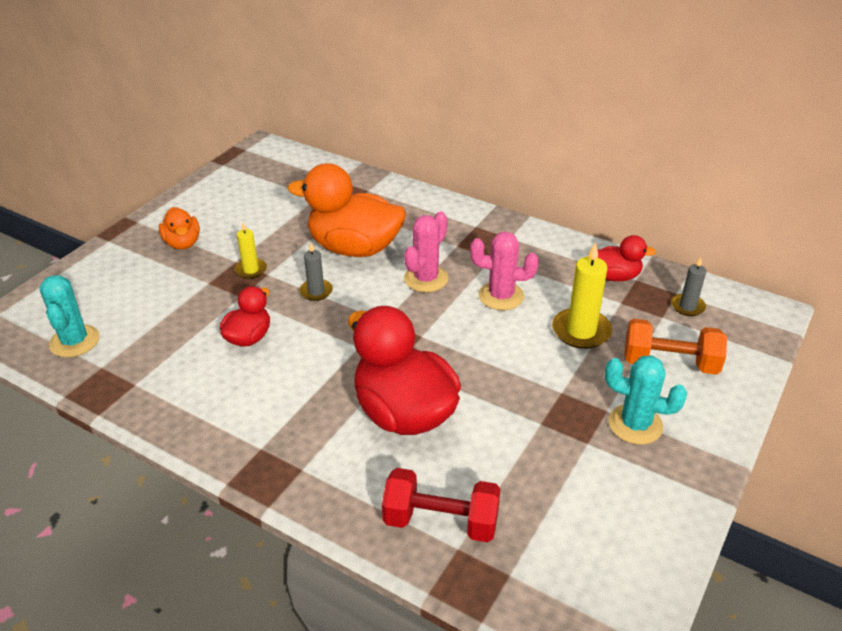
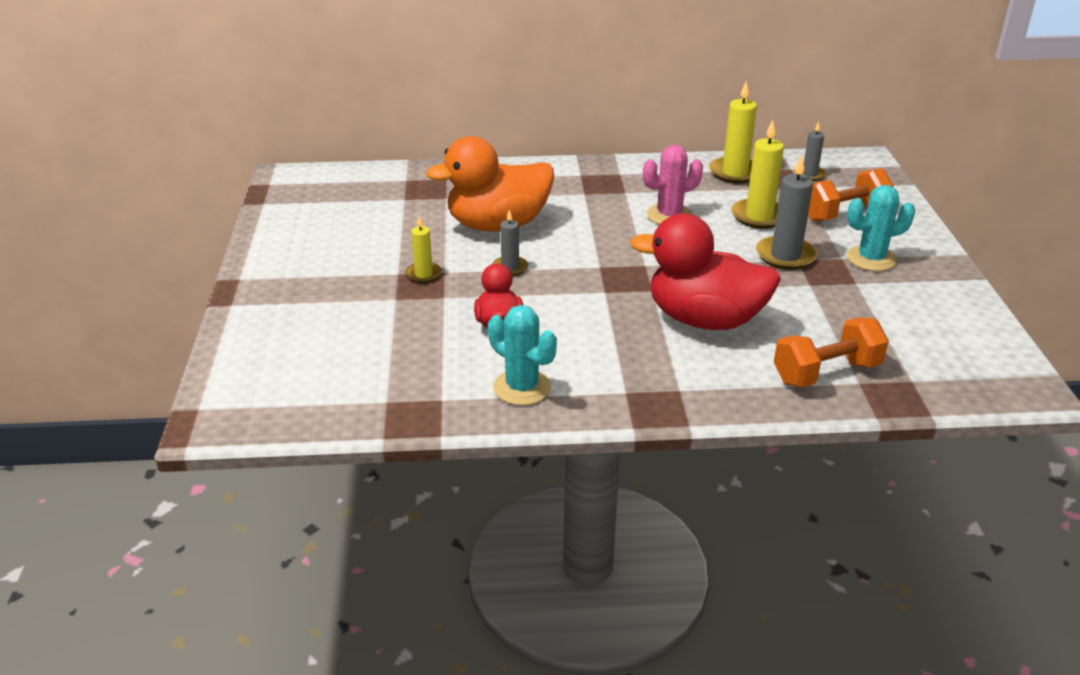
camera: 35 degrees left, 5 degrees down
(74, 341) = (326, 394): turquoise cactus -> turquoise cactus (522, 387)
(183, 243) = (320, 278): orange duck -> none
(426, 279) = (592, 225): pink cactus -> none
(441, 521) = (826, 373): red dumbbell -> orange dumbbell
(555, 383) = (785, 256): none -> grey candle
(614, 276) = (735, 173): red duck -> yellow candle

